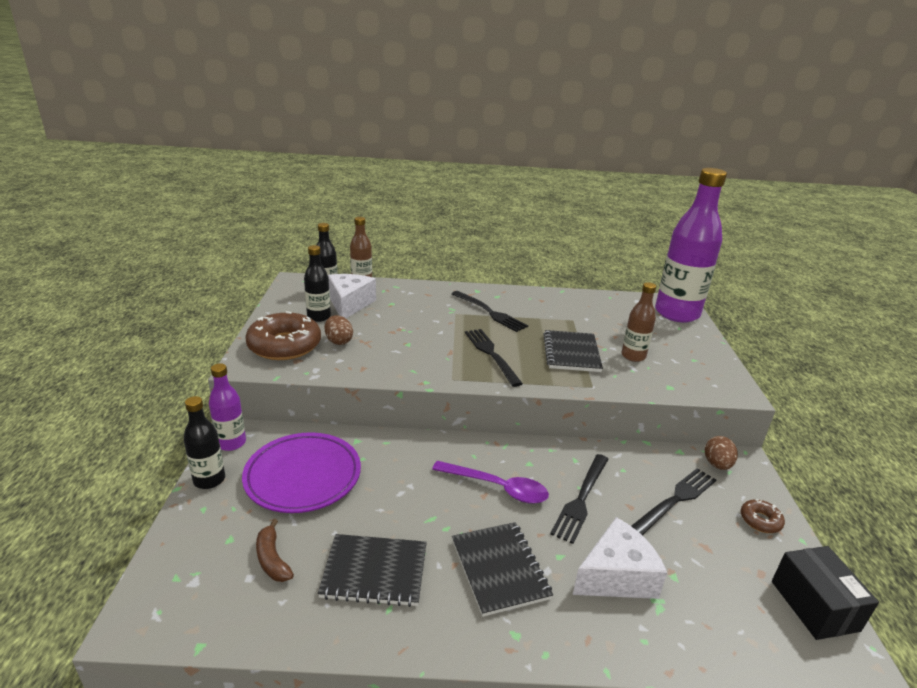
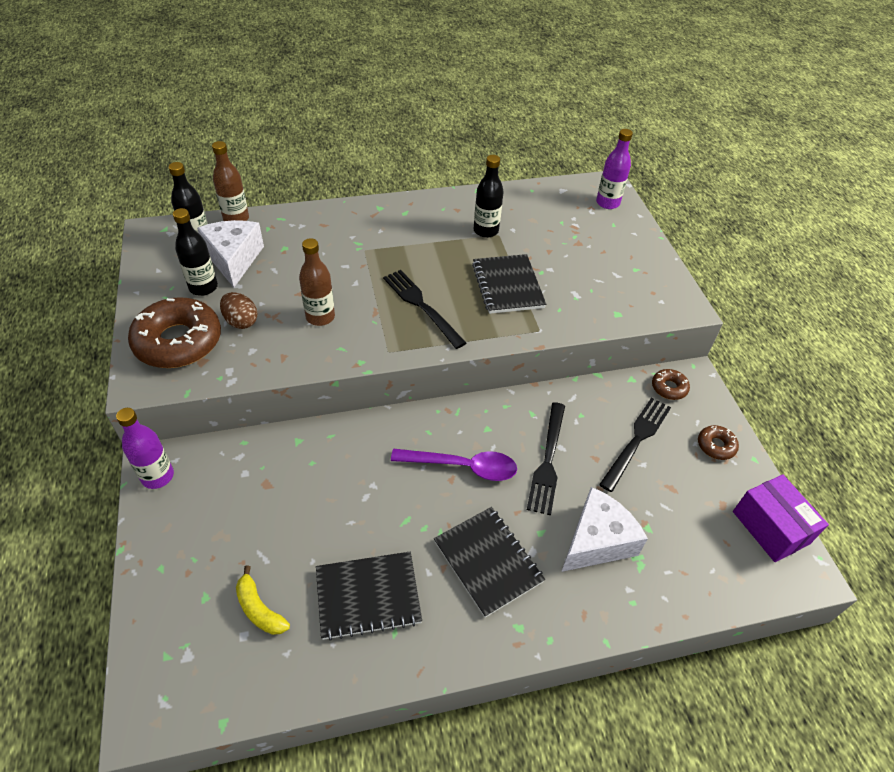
camera: 15 degrees left, 20 degrees up
(209, 480) = (152, 530): black bottle -> black bottle (486, 231)
(272, 559) = (259, 609): brown banana -> yellow banana
(303, 476) = (255, 501): purple plate -> none
(490, 312) = (404, 241): black fork -> none
(633, 356) = (573, 277): brown bottle -> brown bottle (320, 317)
(676, 313) = (607, 203): purple bottle -> purple bottle, size x0.48
(717, 464) = (669, 388): brown egg -> brown donut
(814, 605) = (770, 527): black box -> purple box

